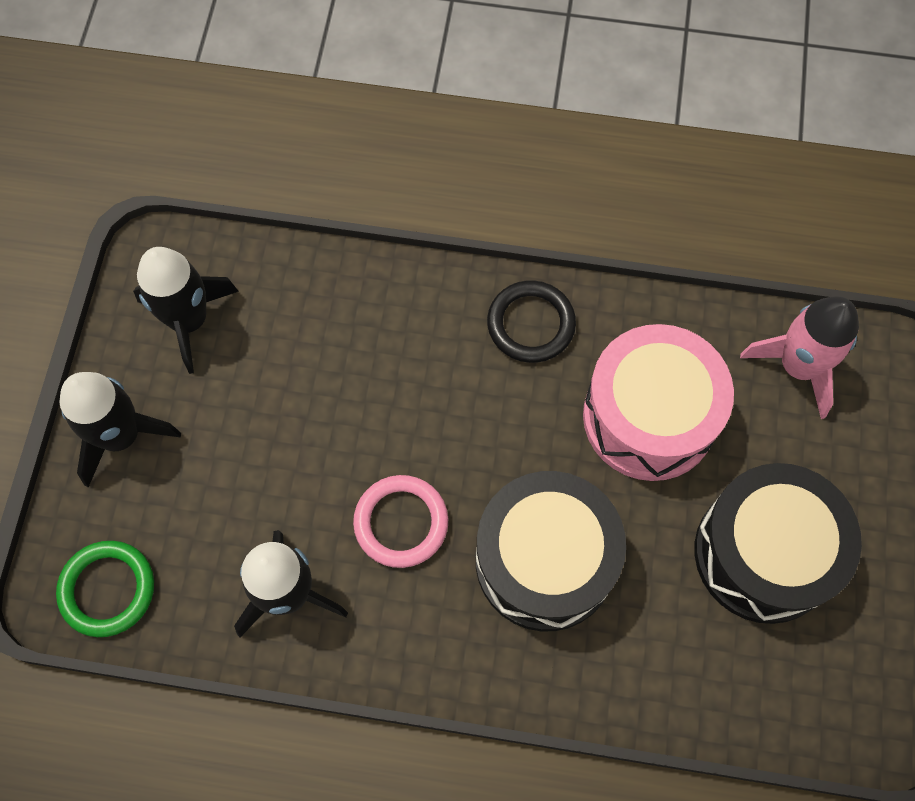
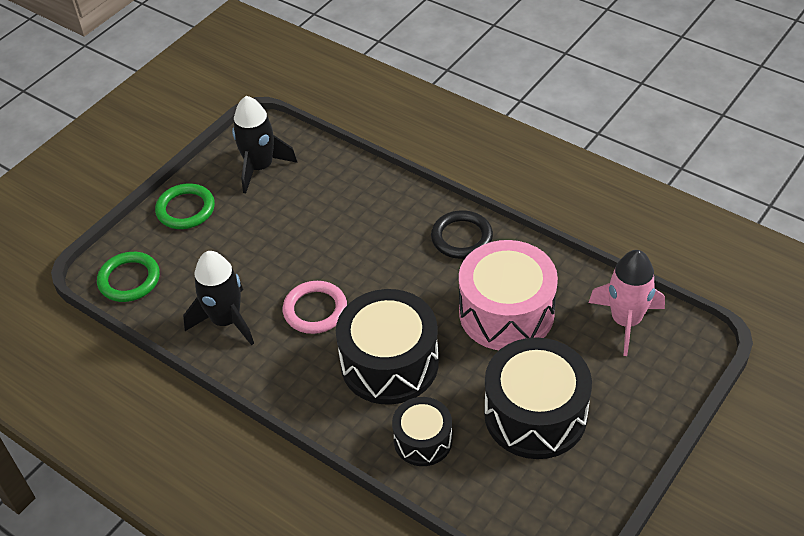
camera: 30 degrees right, 20 degrees down
(121, 436) = (185, 209): black rocket -> green ring
(650, 657) = (423, 440): none -> black drum

